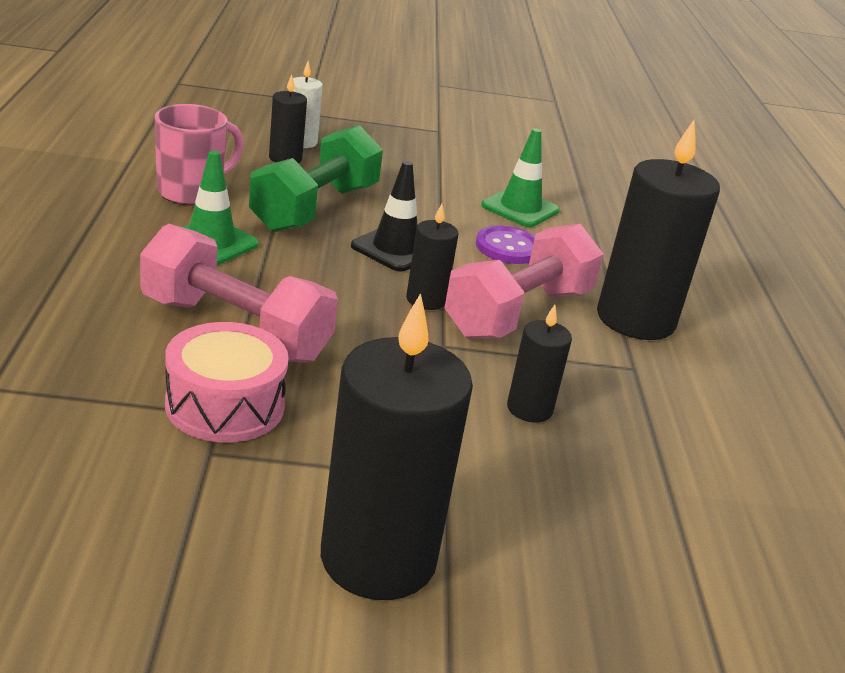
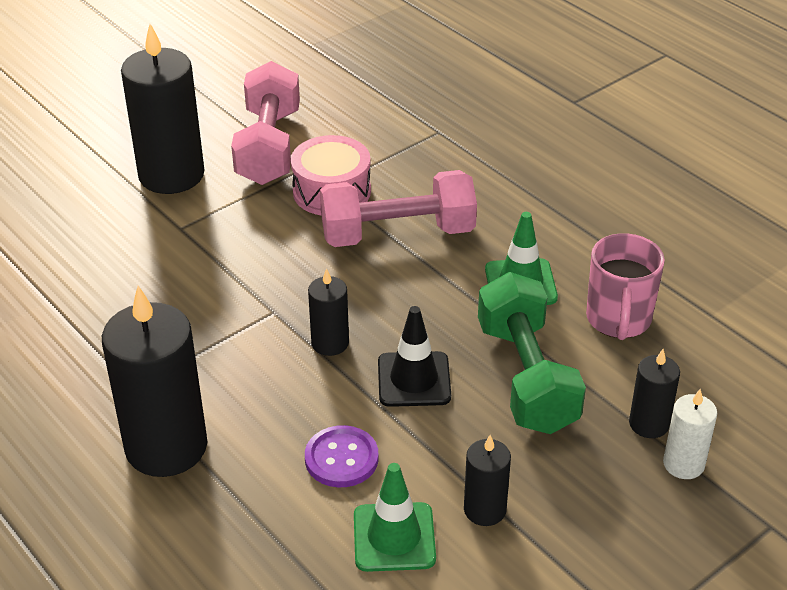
camera: 145 degrees right, 10 degrees up
(518, 313) = (257, 381): pink dumbbell -> pink dumbbell (269, 147)
(529, 409) = (175, 301): black candle -> black candle (485, 510)

